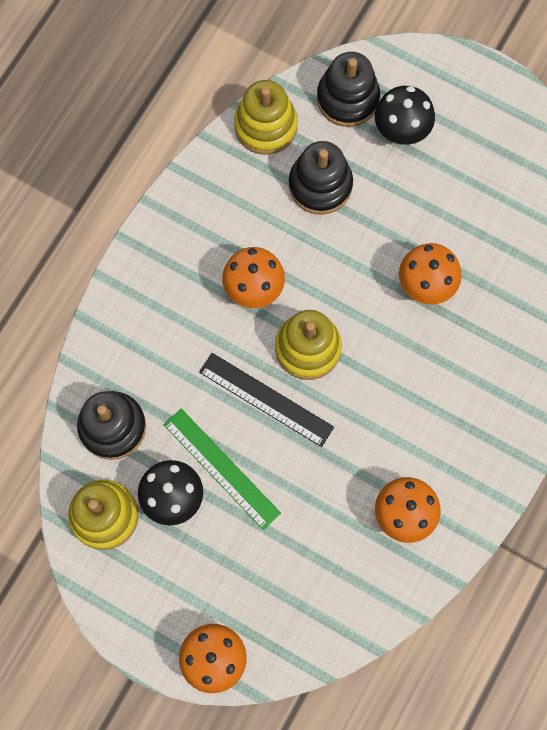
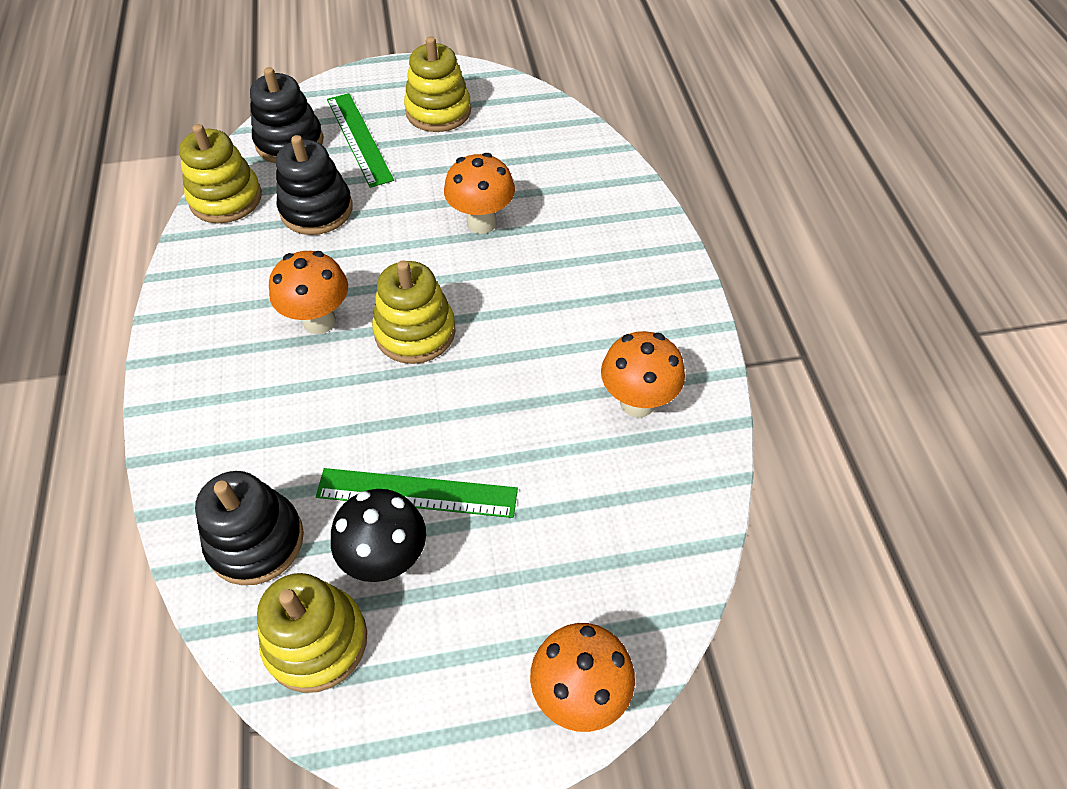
camera: 40 degrees left, 20 degrees down
(266, 399) = (411, 400): black ruler -> none
(400, 133) = (359, 139): black mushroom -> green ruler
(482, 147) = (438, 111): none -> yellow stacking toy

